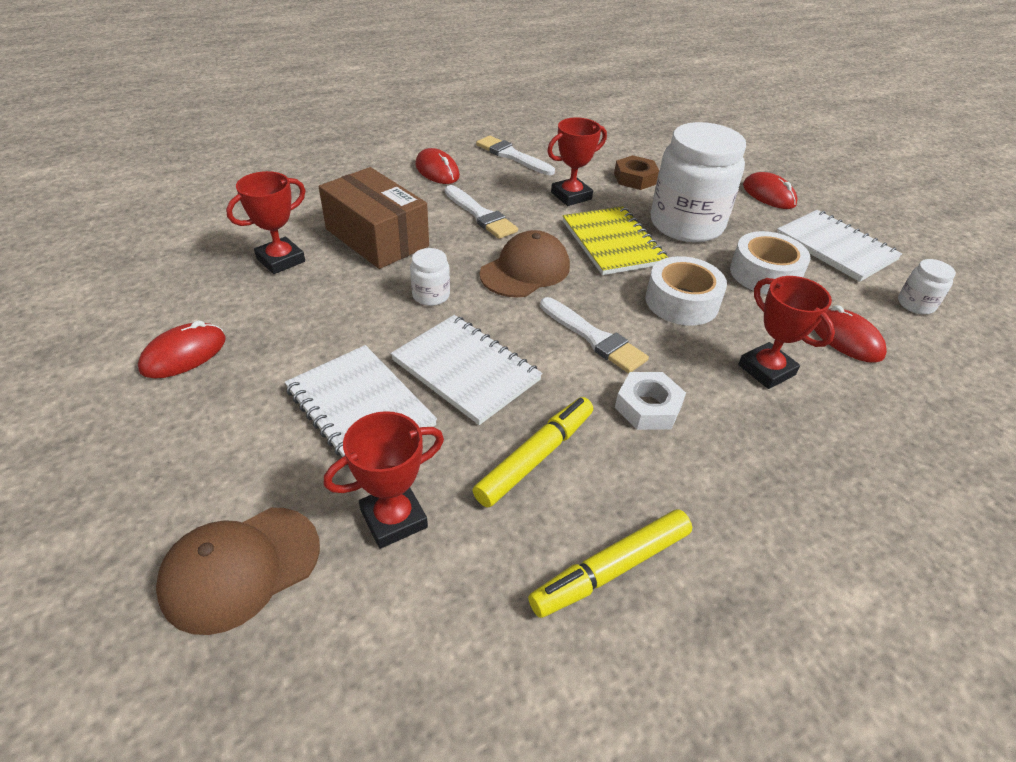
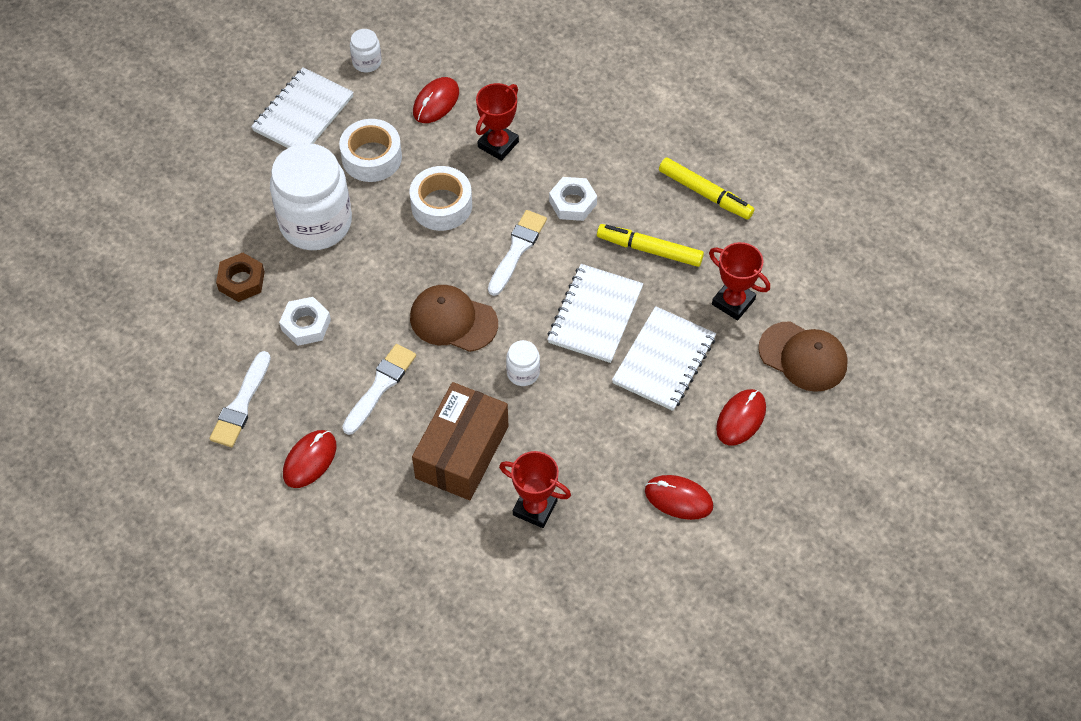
camera: 110 degrees left, 15 degrees up
(571, 196) = (306, 325): red trophy -> white nut
(612, 243) = (377, 270): yellow notebook -> none
(768, 195) = (224, 168): red mouse -> red mouse (741, 418)

